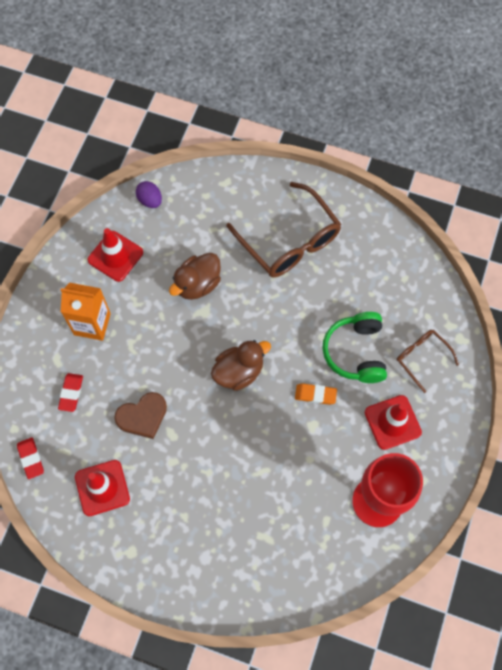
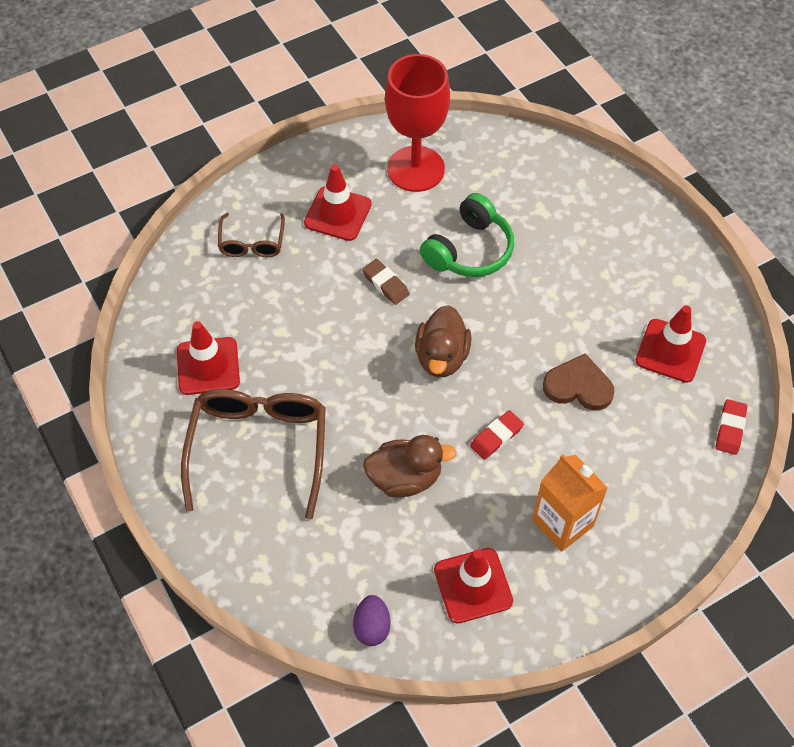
camera: 140 degrees left, 10 degrees down
(71, 393) = (641, 464): red eraser -> red eraser (496, 437)
(239, 372) = (441, 357): brown duck -> brown duck turned 90 degrees counterclockwise
(315, 395) = (385, 284): orange eraser -> brown eraser
(356, 352) = (308, 291): green headphones -> green headphones (469, 250)
(363, 263) = (208, 366): none -> red traffic cone

